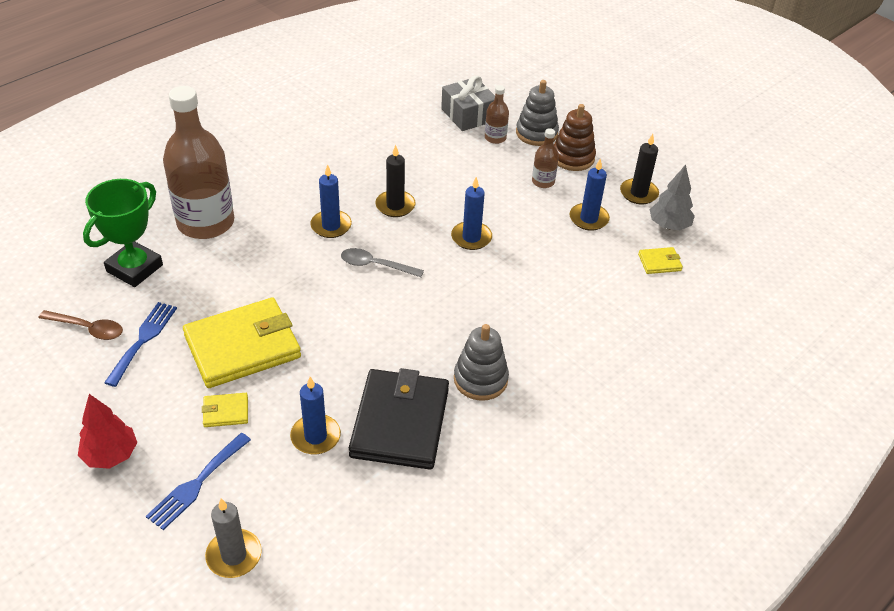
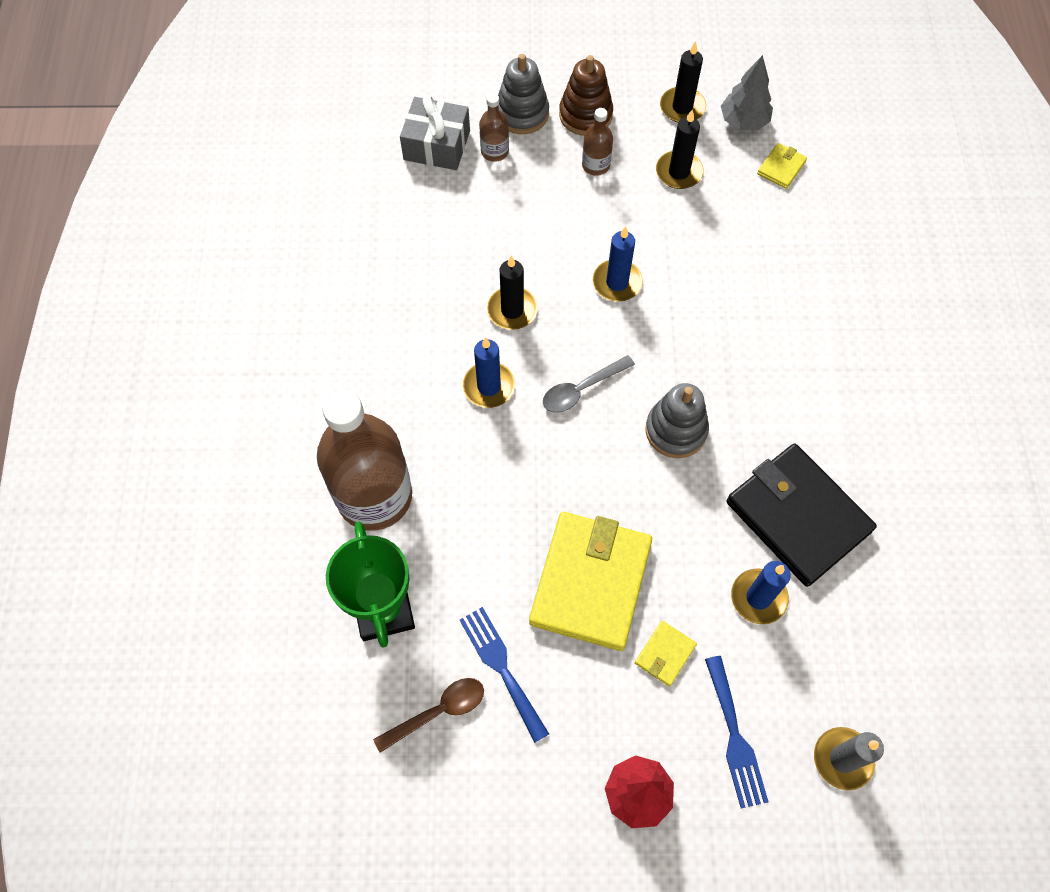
camera: 45 degrees left, 20 degrees up
(480, 379) = (800, 415): grey stacking toy -> grey stacking toy (676, 430)
(588, 219) = (679, 172): blue candle -> black candle

